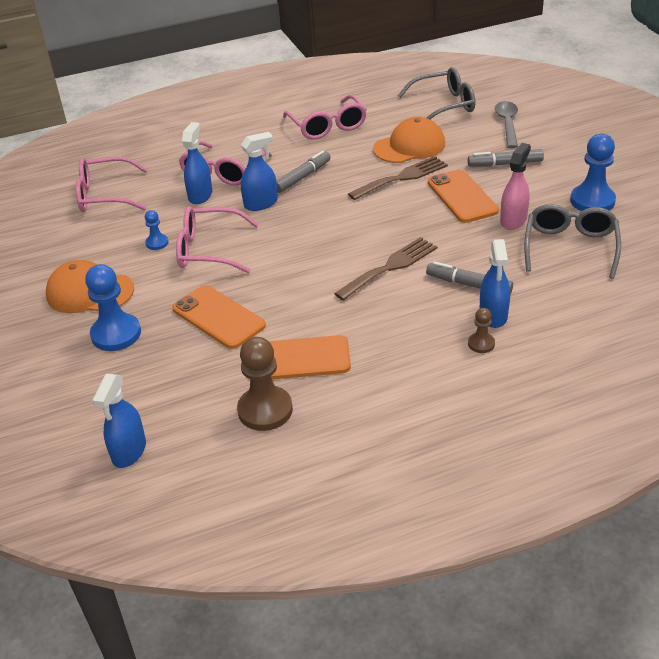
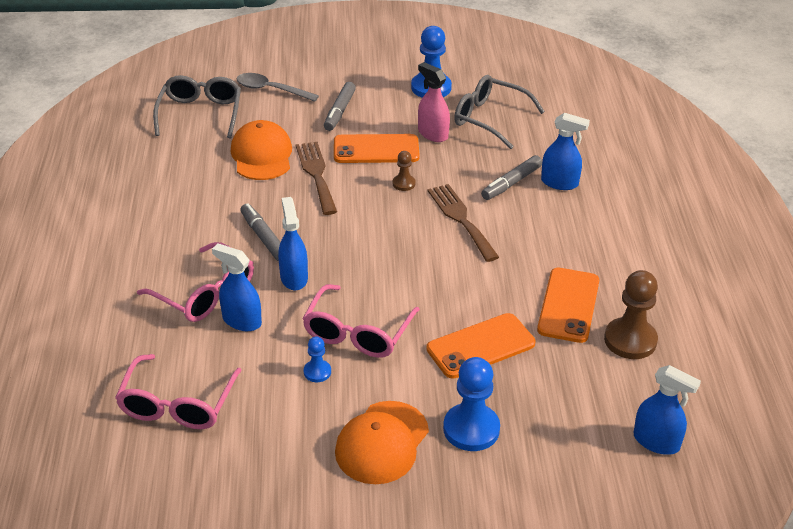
camera: 75 degrees left, 0 degrees up
(328, 126) = (172, 197): pink glasses -> none
(481, 344) = (593, 199): brown pawn -> brown pawn (404, 183)

